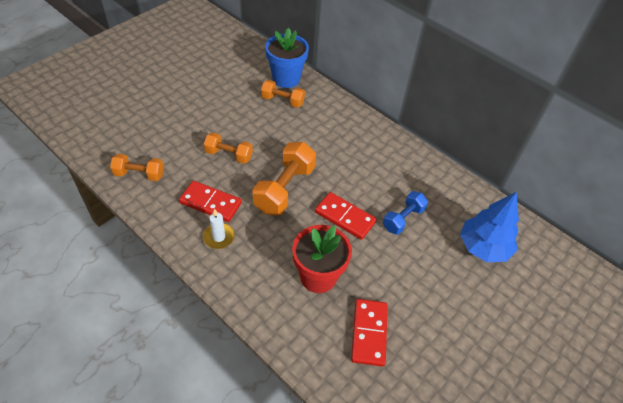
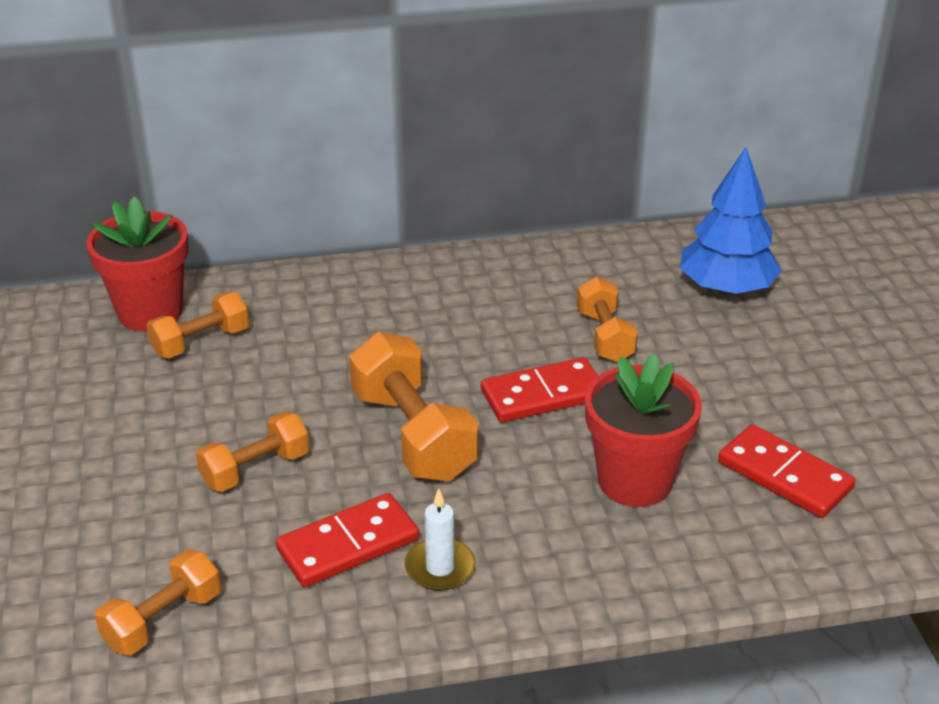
camera: 50 degrees left, 15 degrees down
(286, 79) = (150, 312): blue flower pot -> red flower pot
(403, 219) = (605, 336): blue dumbbell -> orange dumbbell

